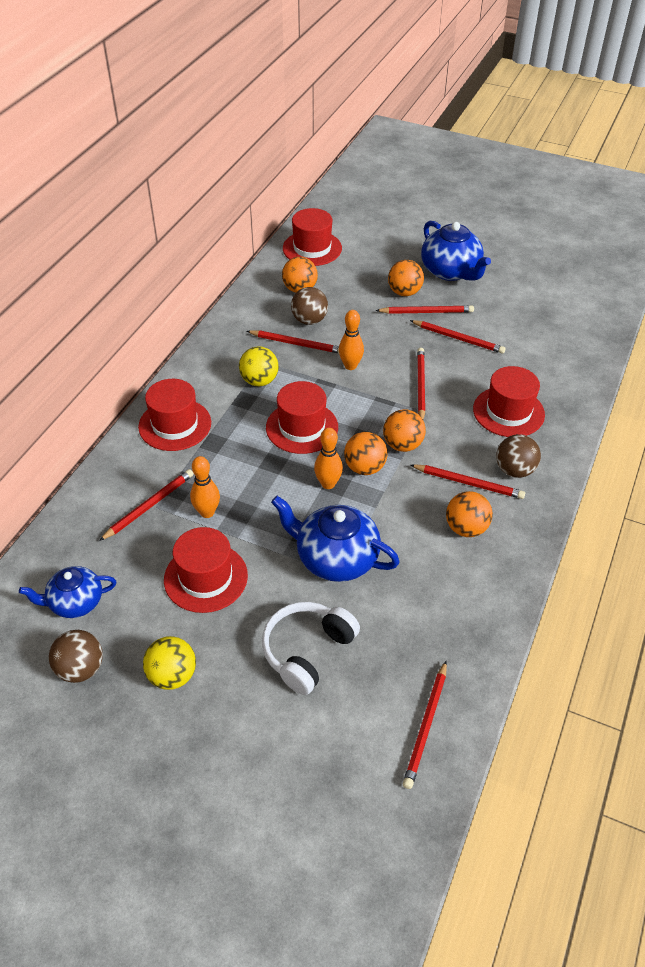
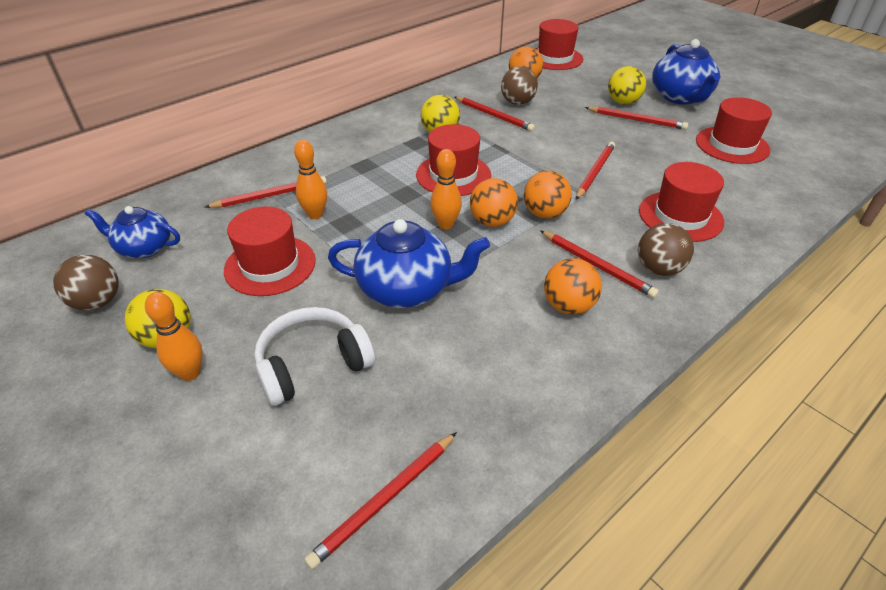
camera: 25 degrees right, 5 degrees down
(175, 425) = (342, 145): red hat -> red hat (732, 145)
(335, 558) = (407, 289): blue teapot -> blue teapot turned 135 degrees clockwise
(350, 366) = (533, 142): orange bowling pin -> orange bowling pin (190, 373)
(404, 292) = (623, 102): orange ball -> yellow ball
(458, 338) = (658, 146): red pencil -> none

